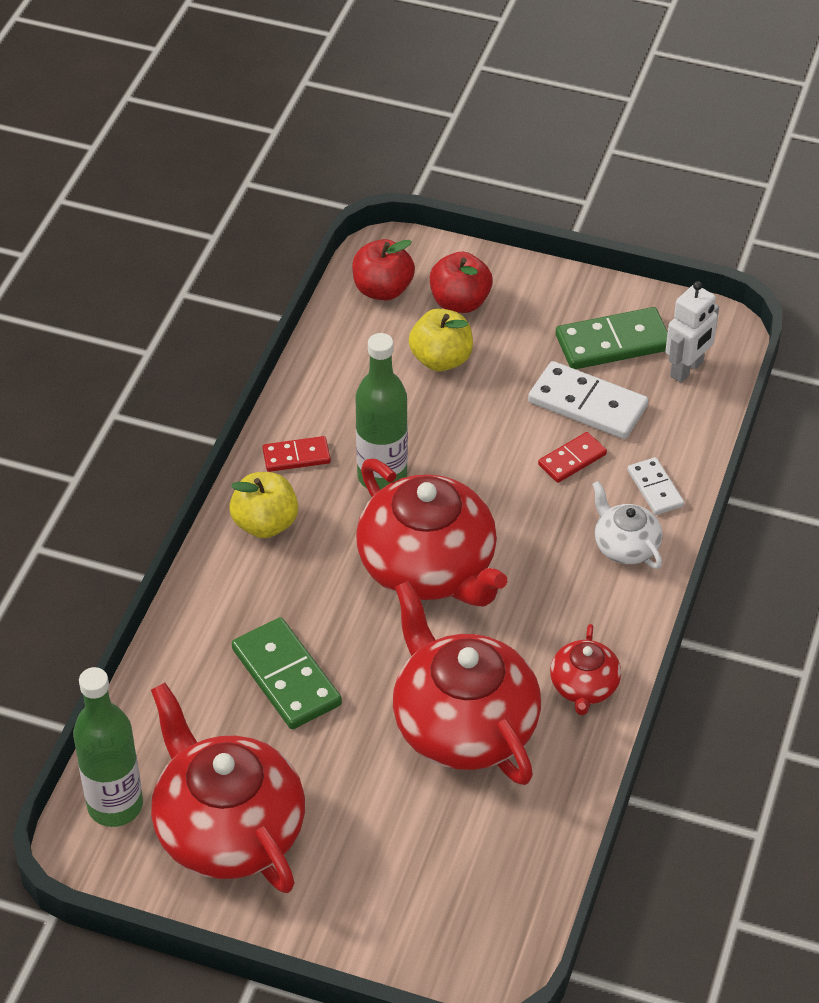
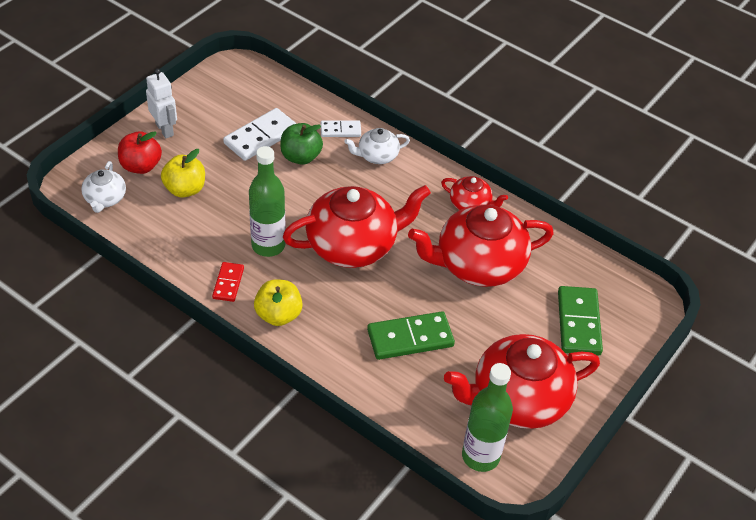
camera: 75 degrees left, 0 degrees up
(382, 289) = (105, 199): red apple -> white teapot
(572, 460) = (301, 157): red domino -> green apple
(613, 343) = (218, 111): green domino -> green domino (579, 323)
(687, 369) = (258, 89): white robot -> white robot (165, 129)

